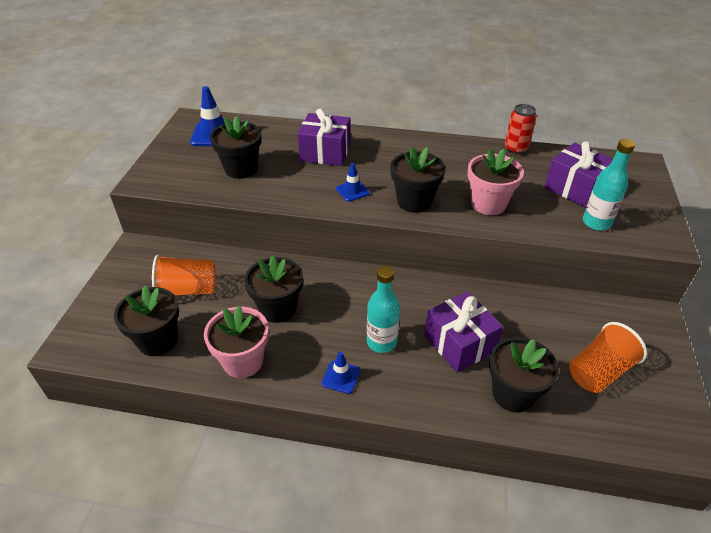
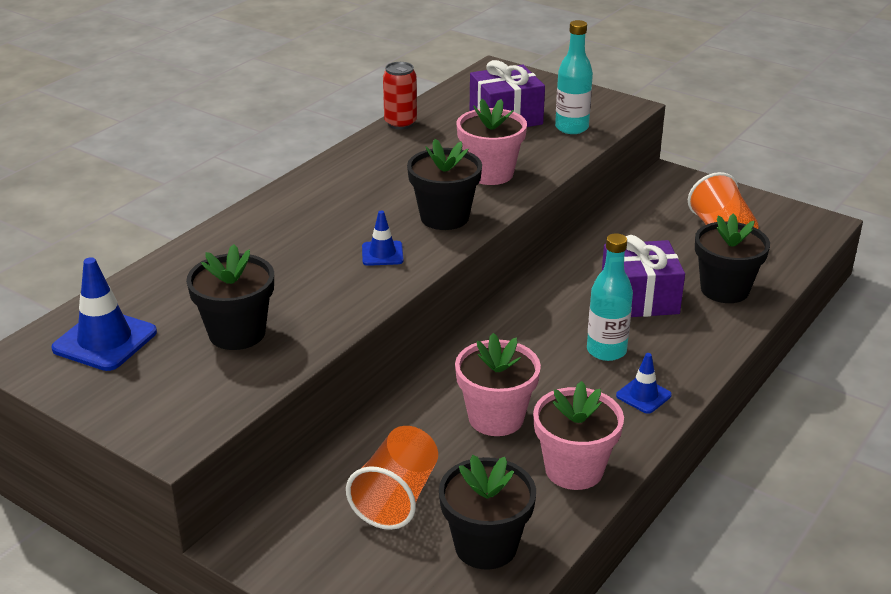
camera: 65 degrees left, 10 degrees down
(278, 308) = (496, 418): black flower pot -> pink flower pot
(325, 152) = (269, 252): purple gift -> none

